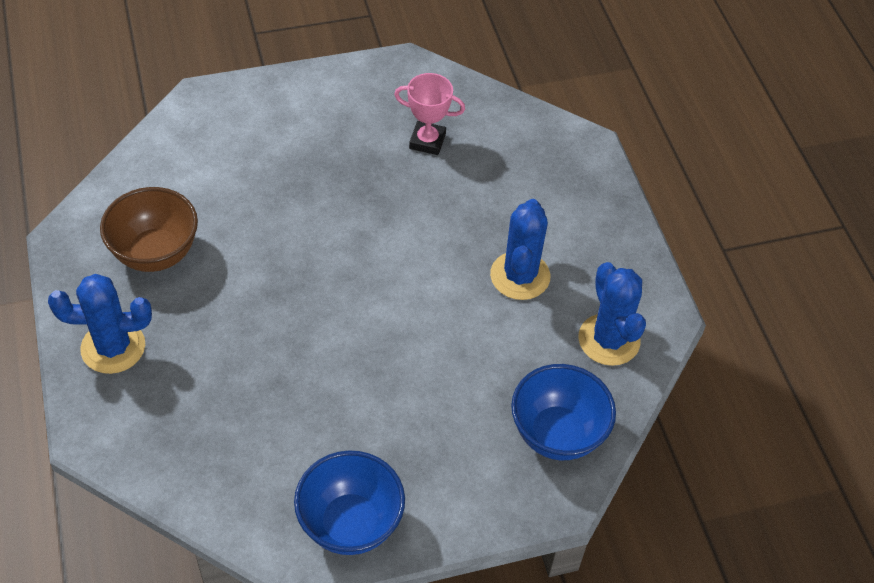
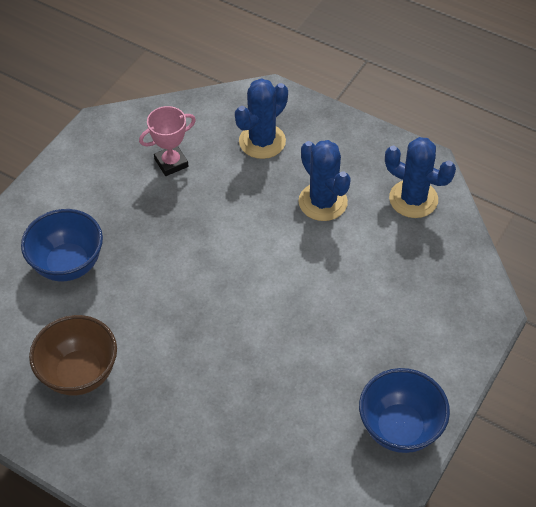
camera: 40 degrees left, 0 degrees up
(113, 347) = (126, 456): blue cactus -> blue cactus (262, 141)
(557, 434) = (448, 276): blue bowl -> blue bowl (68, 264)

